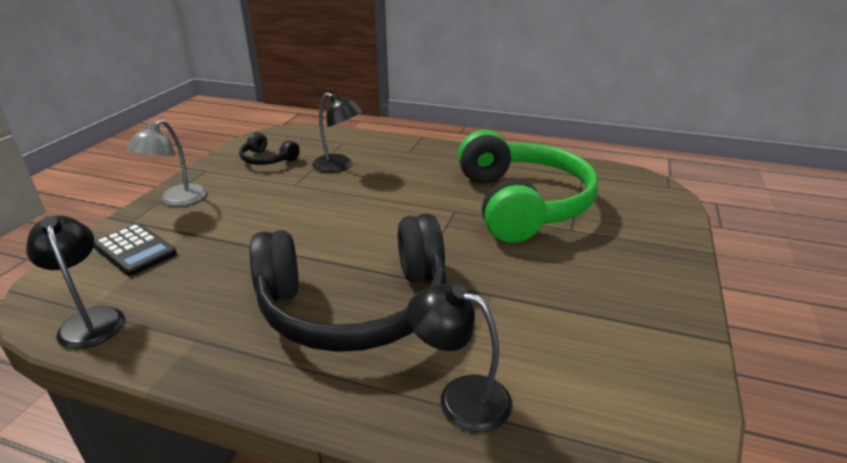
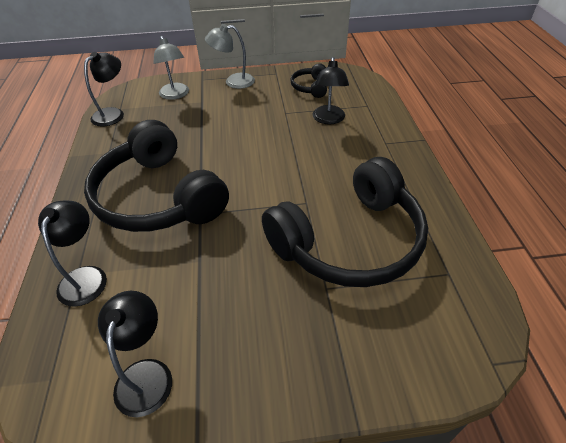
camera: 65 degrees right, 15 degrees up
(135, 250) = (175, 95): black calculator -> grey lamp
(522, 203) = (350, 241): green headphones -> black headphones
(634, 362) = (146, 374): none -> black lamp

